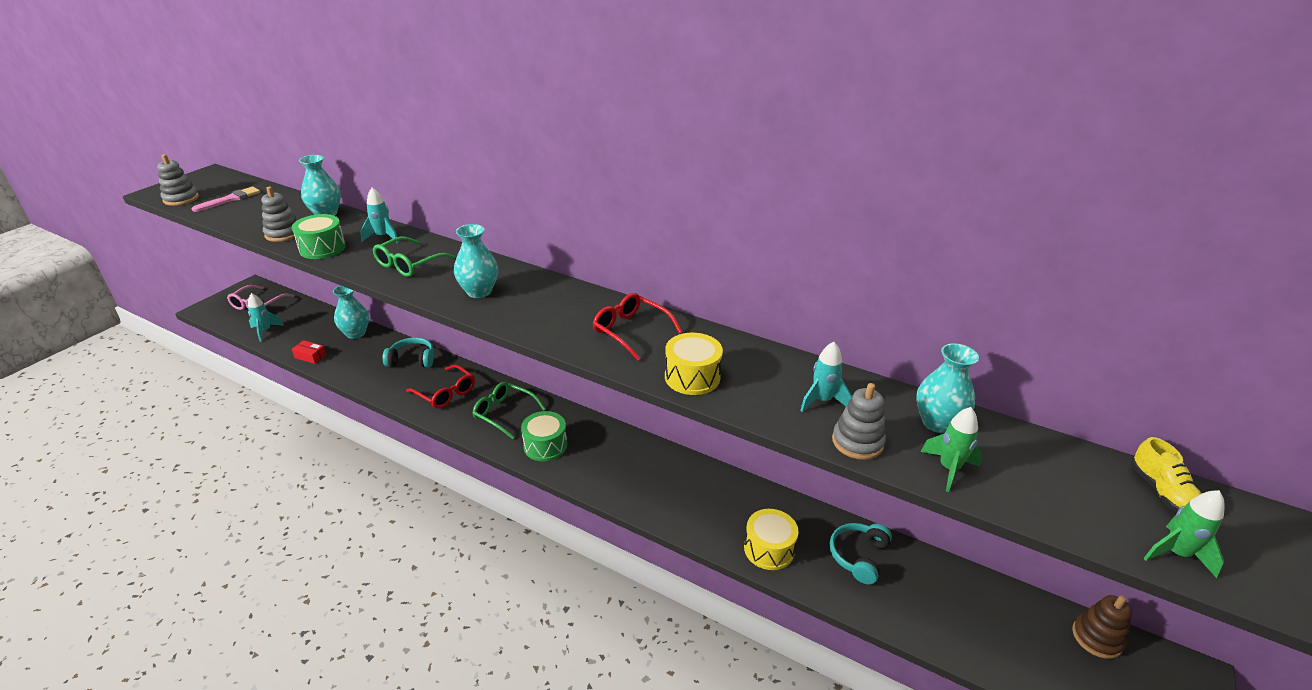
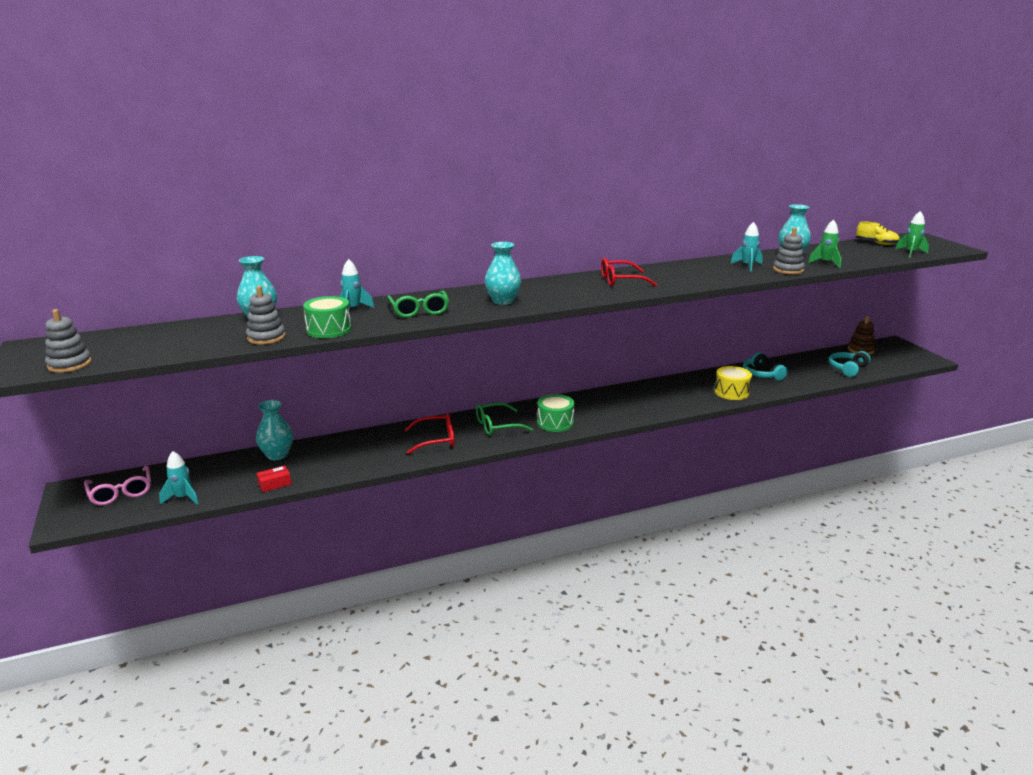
camera: 50 degrees left, 10 degrees down
(230, 199) = (129, 346): pink brush -> none
(412, 360) = (366, 441): turquoise headphones -> turquoise headphones (847, 369)
(692, 377) = (689, 281): yellow drum -> none

